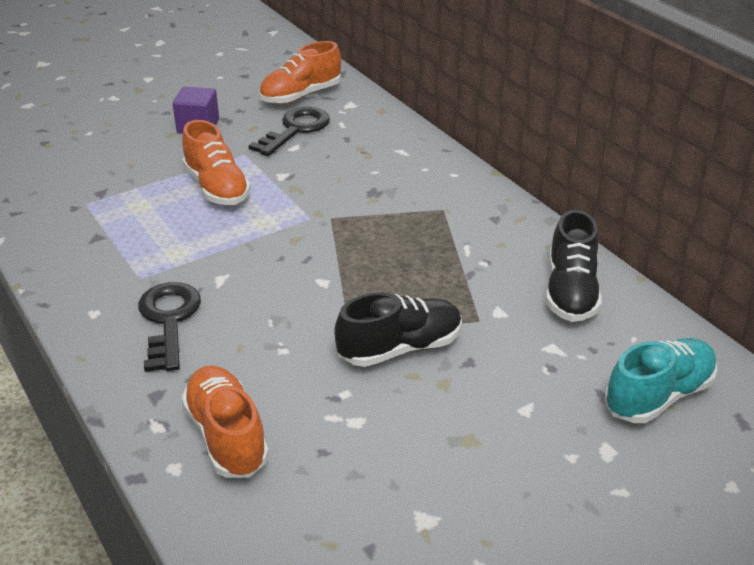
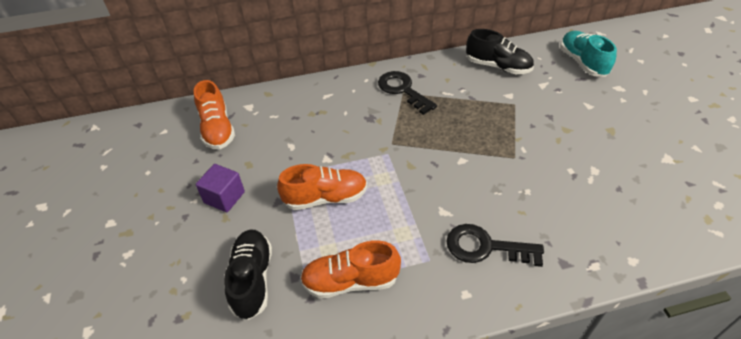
camera: 70 degrees left, 10 degrees up
(226, 436) = (605, 230): orange shoe -> orange shoe (350, 281)
(296, 129) = (266, 141): black key -> black key (402, 90)
(400, 348) = (534, 139): black shoe -> black shoe (252, 279)

